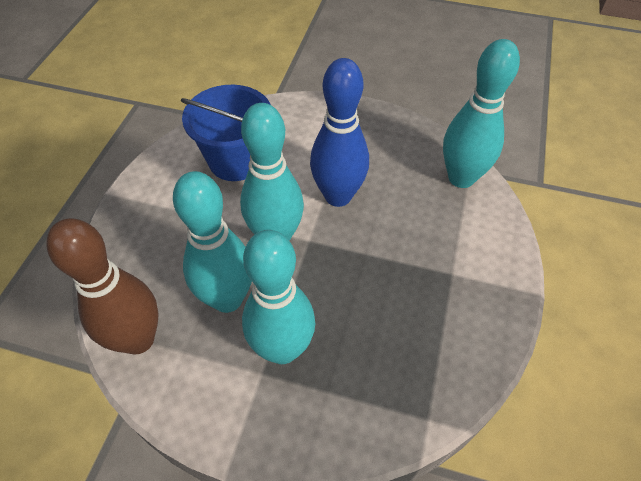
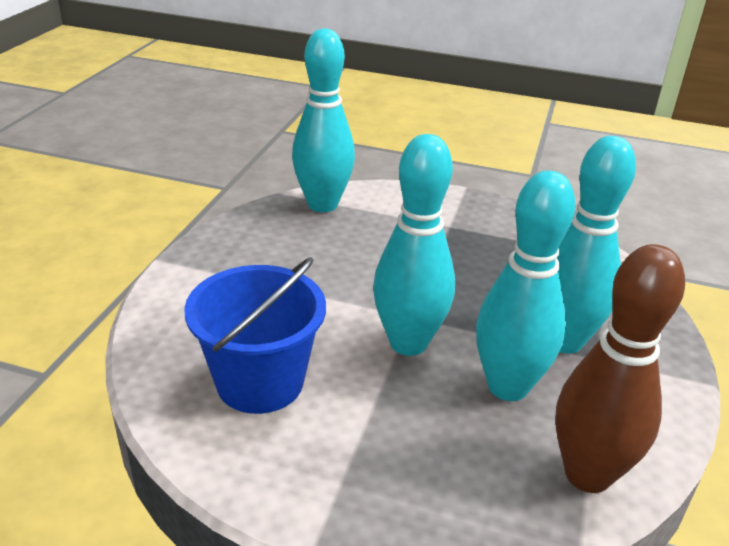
camera: 90 degrees left, 20 degrees down
(338, 196) = (341, 289): blue bowling pin -> none

